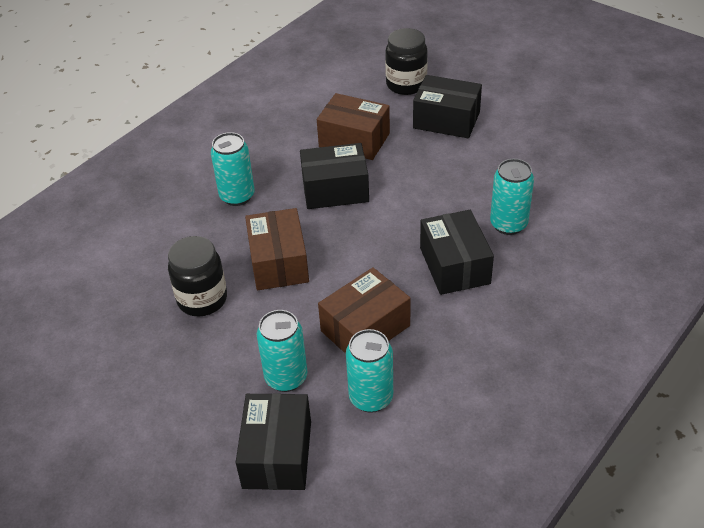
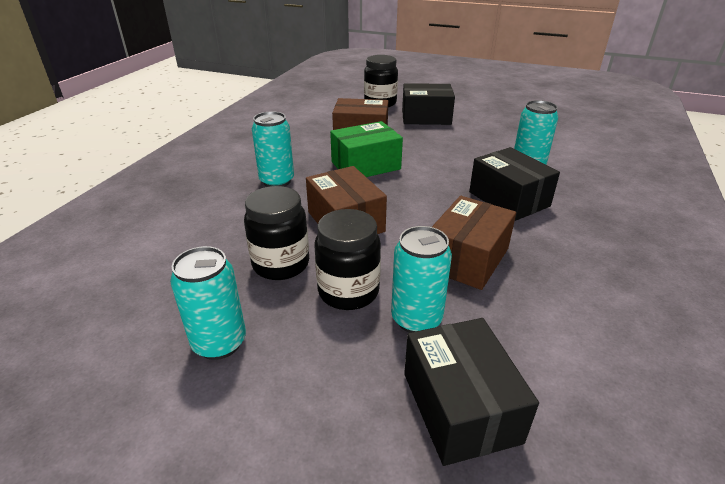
camera: 20 degrees left, 10 degrees down
(245, 339) = (348, 292): none -> black jar
(335, 190) = (366, 165): black box -> green box
(371, 398) = (521, 319): turquoise can -> turquoise can (219, 343)

